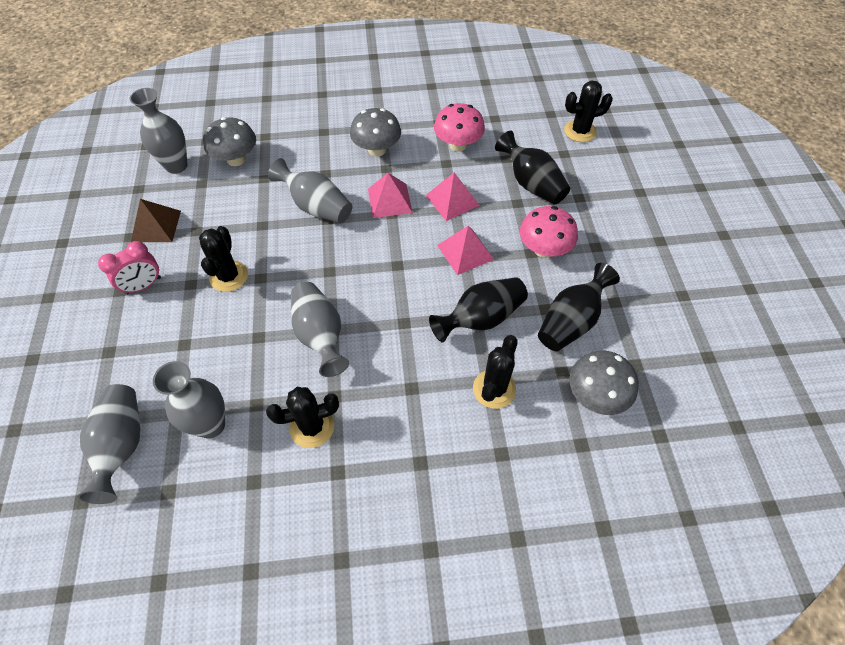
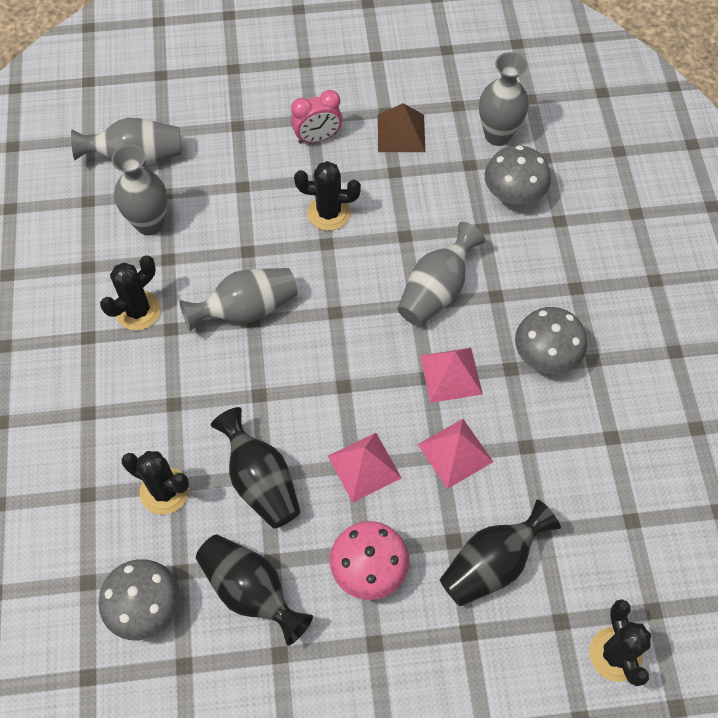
camera: 90 degrees right, 5 degrees up
(143, 286) = (317, 138): pink clock -> pink clock turned 75 degrees counterclockwise
(312, 427) = (138, 311): black cactus -> black cactus turned 60 degrees clockwise
(458, 145) = (565, 463): pink mushroom -> none

